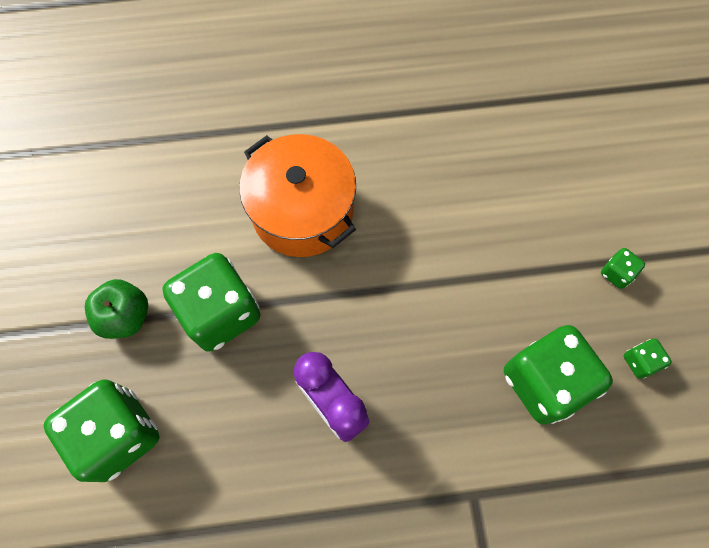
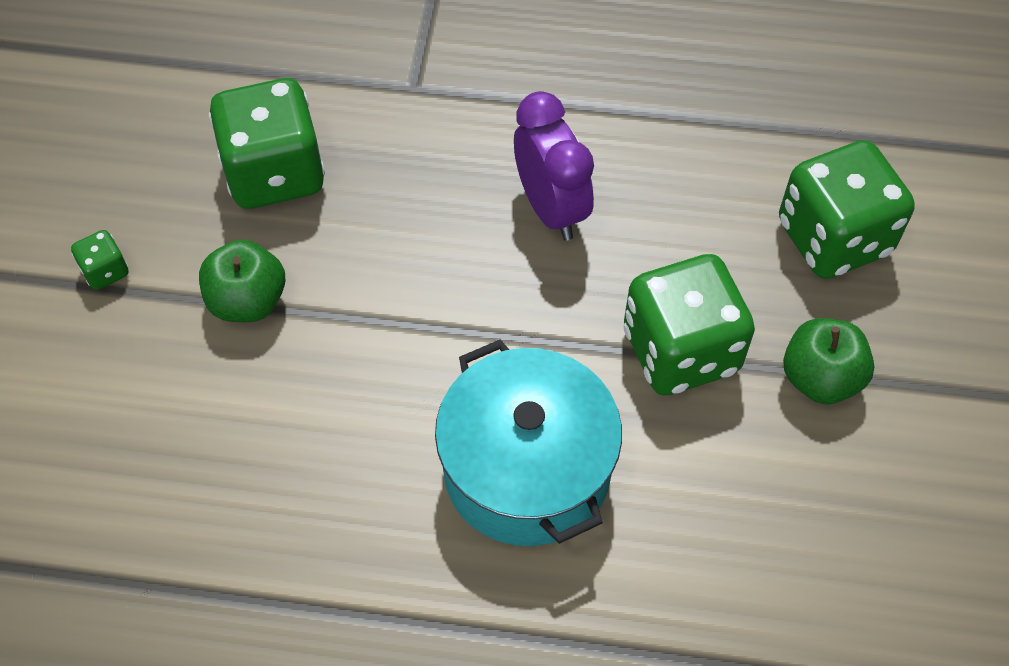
camera: 165 degrees left, 10 degrees down
(302, 211) = (527, 470): orange pot -> turquoise pot
(514, 276) = (248, 301): none -> green apple
(640, 361) = (143, 166): green dice -> none

